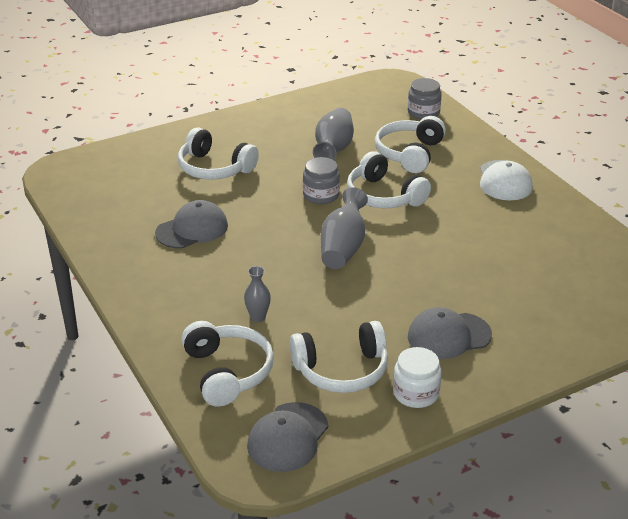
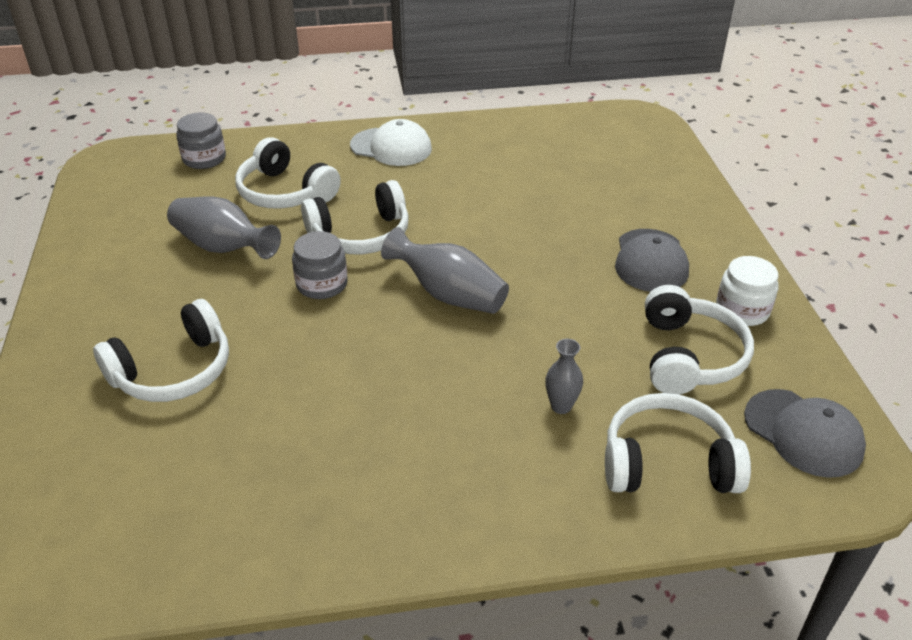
camera: 70 degrees left, 5 degrees up
(192, 229) = (319, 430): grey cap -> none

